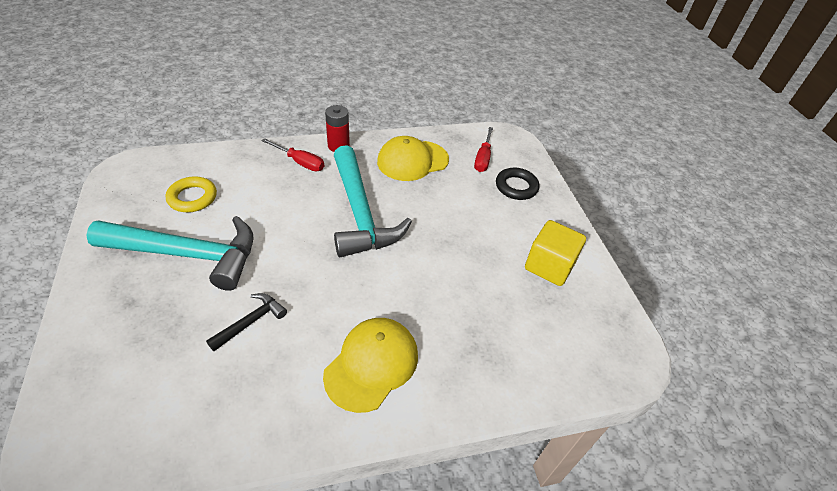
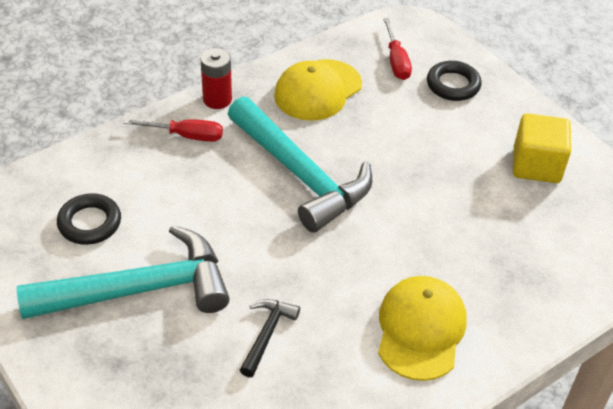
camera: 20 degrees left, 0 degrees up
(192, 198) = (89, 223): yellow ring -> black ring

